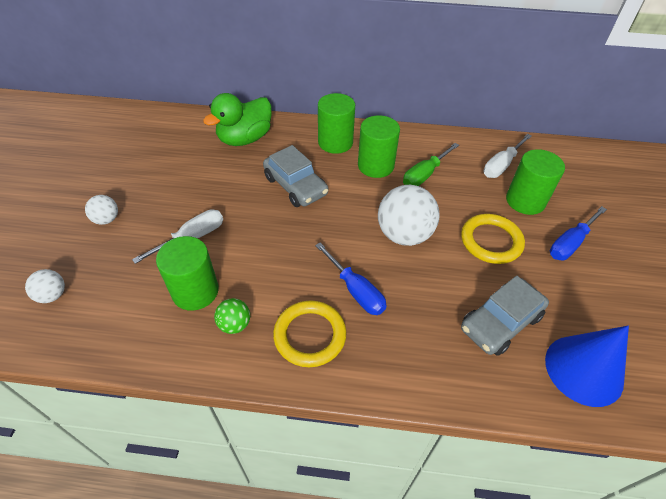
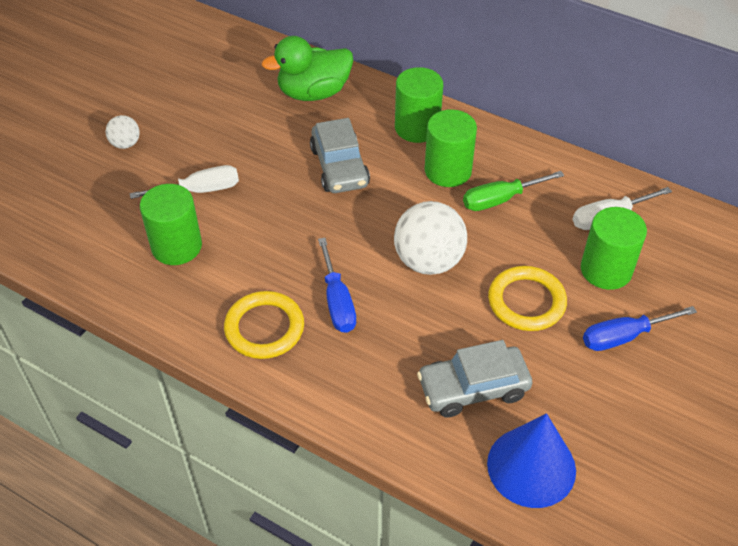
camera: 25 degrees right, 0 degrees up
(52, 295) = (46, 205): white ball -> none
(235, 324) = (198, 291): green ball -> none

